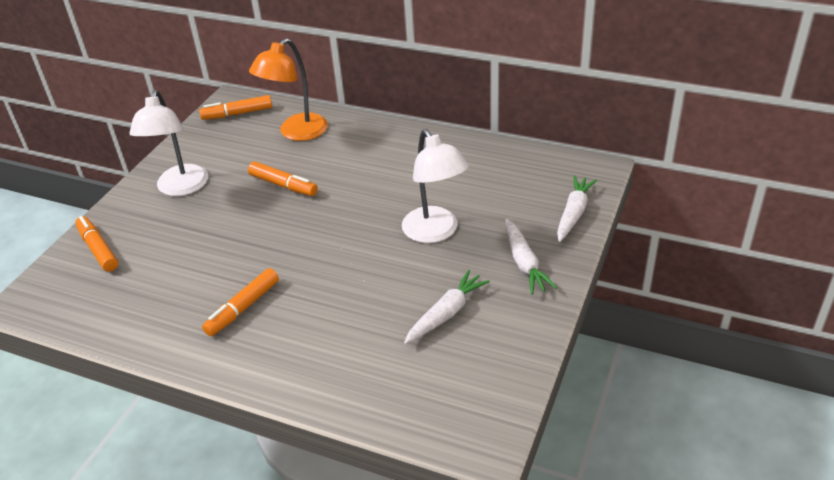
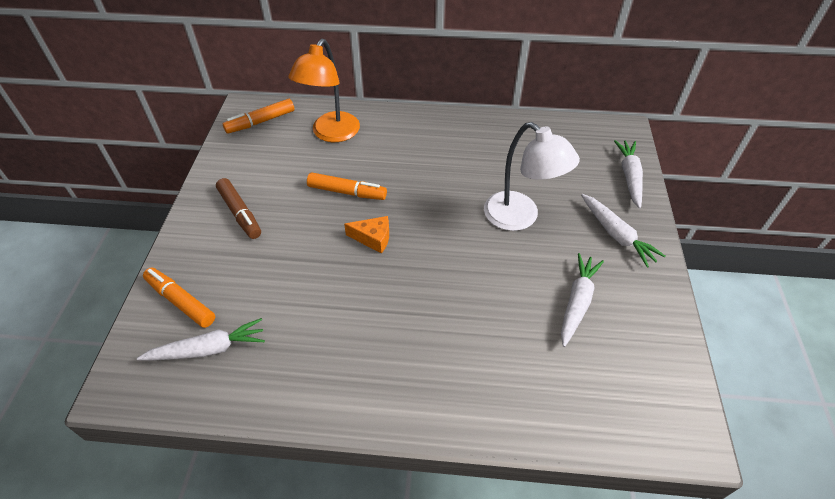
camera: 20 degrees left, 10 degrees up
(102, 289) = (208, 349): none -> white carrot
(180, 188) = (240, 213): white lamp -> brown marker
(243, 308) = (376, 339): orange marker -> none
(285, 227) = (373, 238): none -> orange cheese

